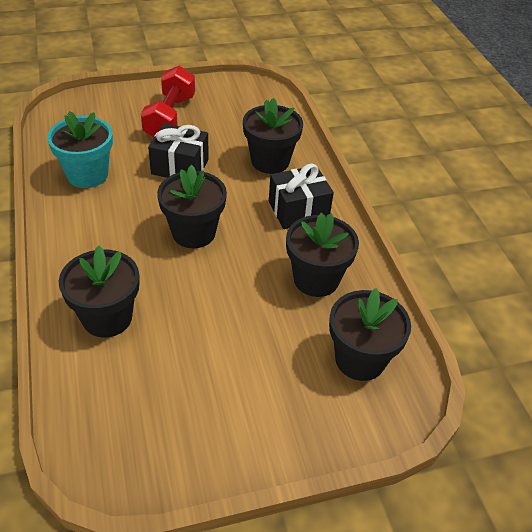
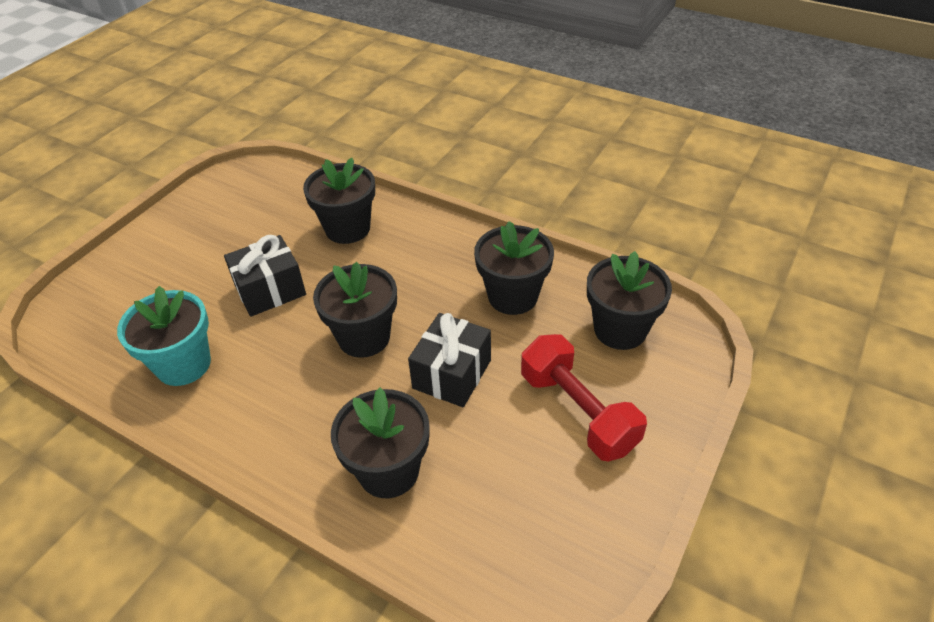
camera: 40 degrees left, 0 degrees up
(170, 117) = (196, 252): red dumbbell -> red dumbbell (578, 411)
(298, 210) = (426, 252): black gift -> black gift (452, 374)

